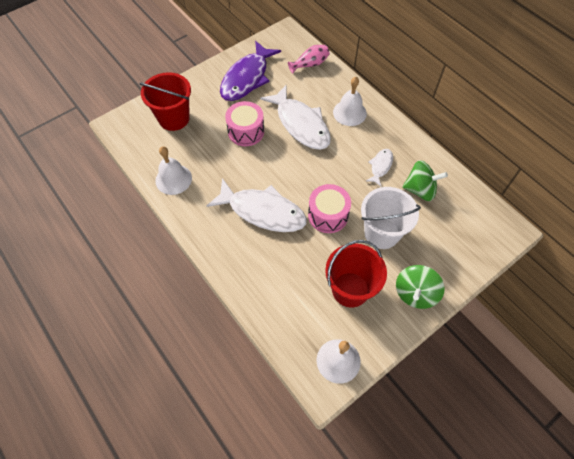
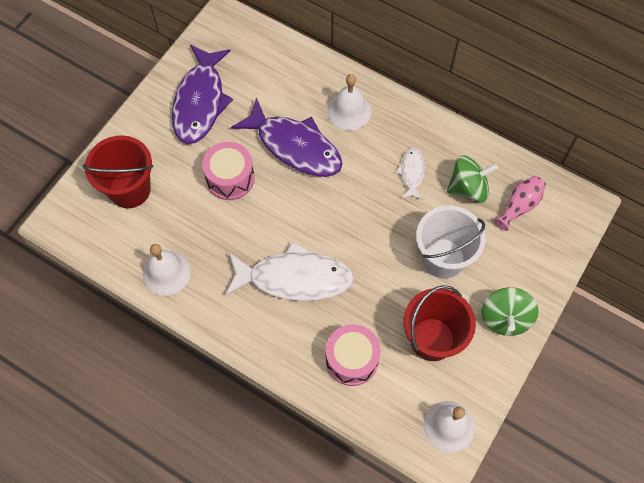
camera: 20 degrees left, 5 degrees up
(300, 124) = (295, 146): white fish -> purple fish
(310, 64) = (274, 57): pink vase -> pink vase (519, 206)
(328, 215) = (373, 257): pink drum -> pink drum (352, 360)

